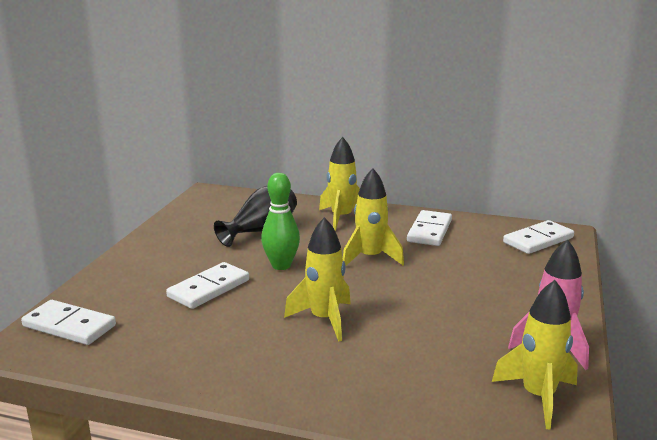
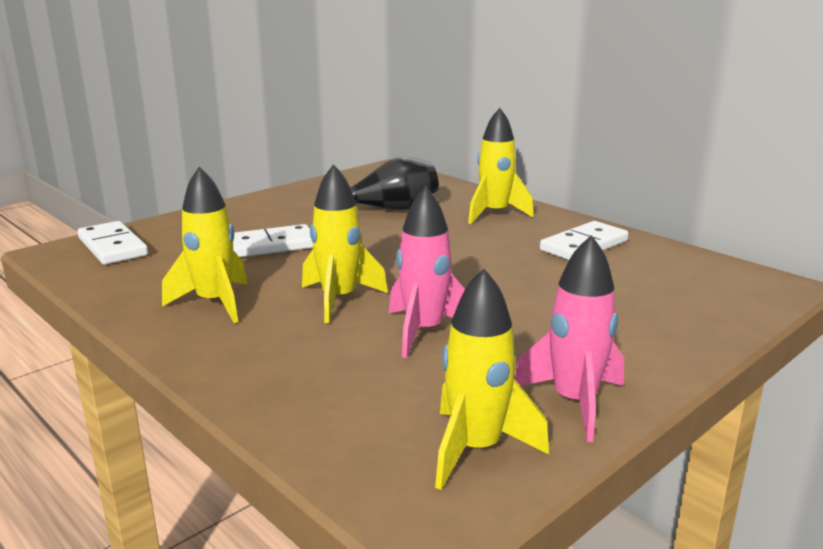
camera: 30 degrees right, 0 degrees up
(281, 265) = (367, 242): green bowling pin -> none
(370, 258) = (473, 256): yellow rocket -> yellow rocket (214, 303)
(411, 327) = (424, 331): none -> pink rocket
(538, 240) = (724, 284): white domino -> none

